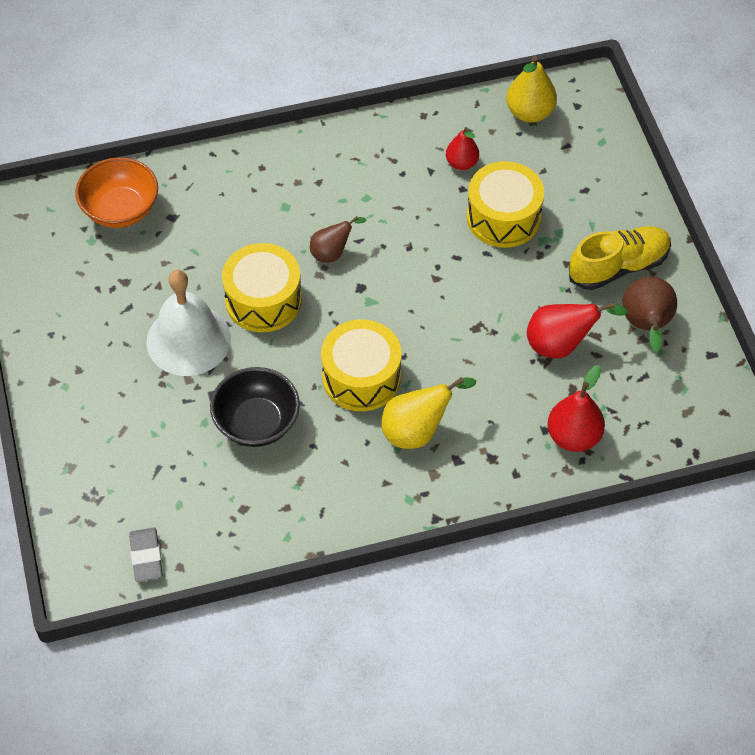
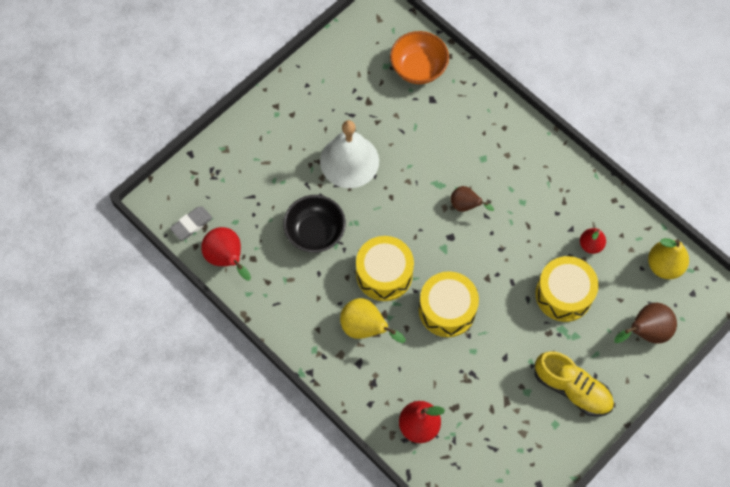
camera: 60 degrees right, 10 degrees up
(263, 300) = (404, 186): yellow drum -> yellow drum (447, 309)
(561, 345) = (485, 383): red pear -> red pear (227, 259)
(646, 326) = (535, 430): brown pear -> brown pear (645, 332)

